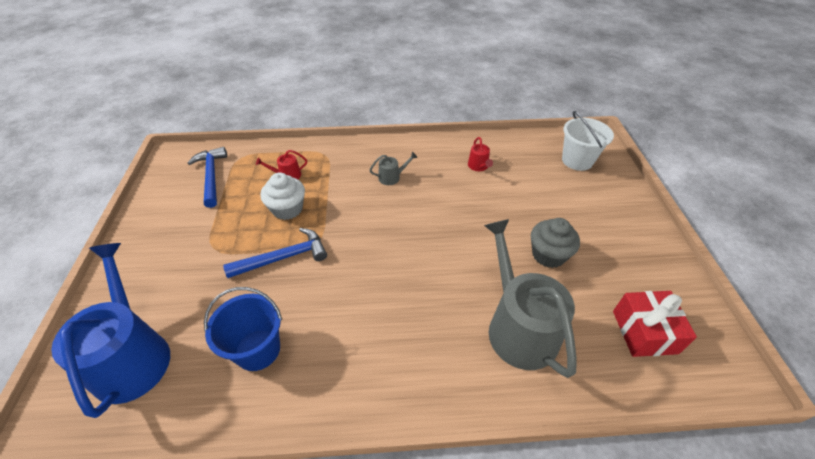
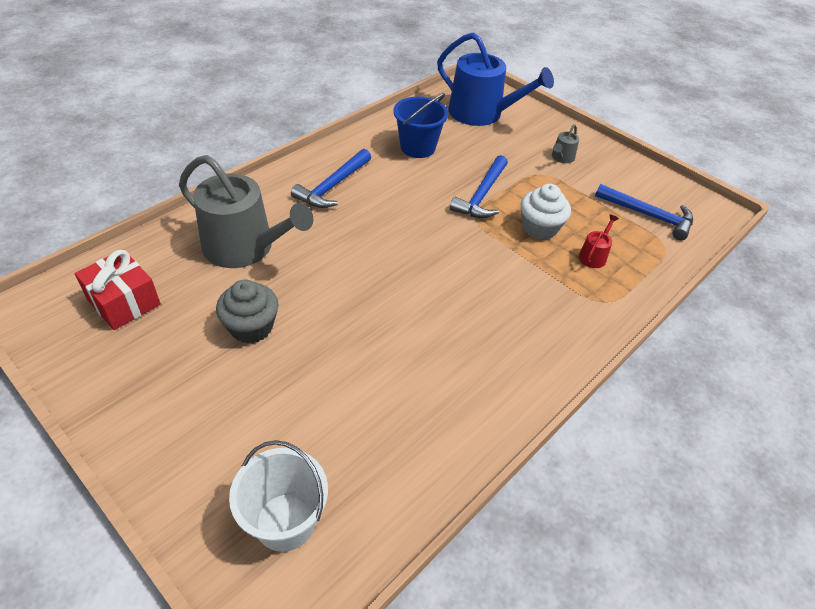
camera: 135 degrees right, 0 degrees up
(389, 351) = (333, 186): none -> blue hammer
(392, 177) = (497, 319): grey watering can -> grey watering can (561, 158)
(478, 166) = (418, 404): red watering can -> none

